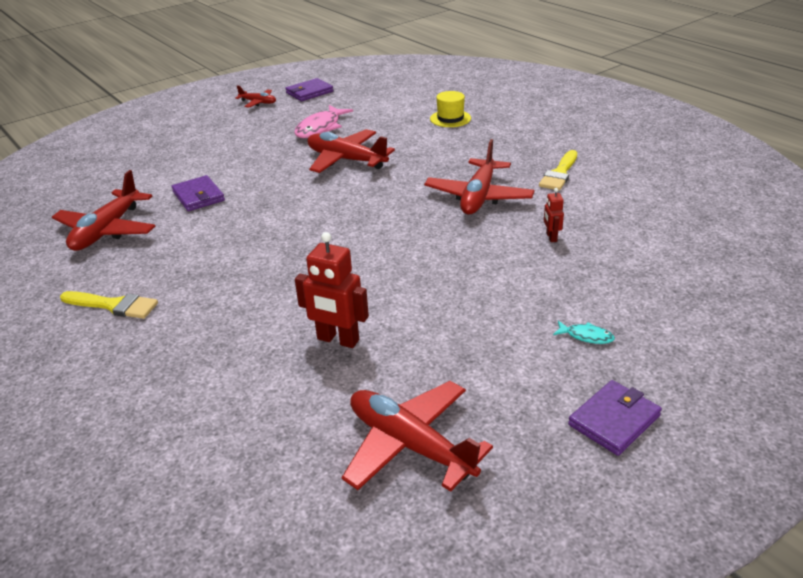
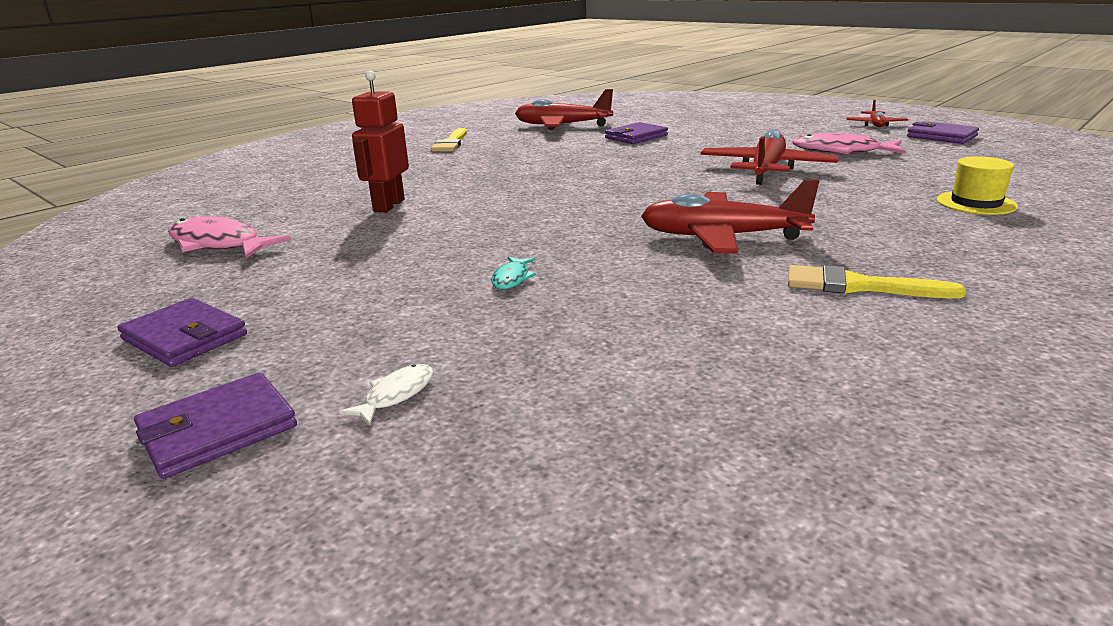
camera: 80 degrees right, 10 degrees down
(410, 445) = (219, 244): red plane -> pink fish
(551, 237) = (625, 287): red robot -> none
(586, 336) = (363, 318): turquoise fish -> turquoise fish (512, 279)
(682, 317) = (396, 395): none -> white fish
(727, 378) = (218, 430): none -> purple wallet

